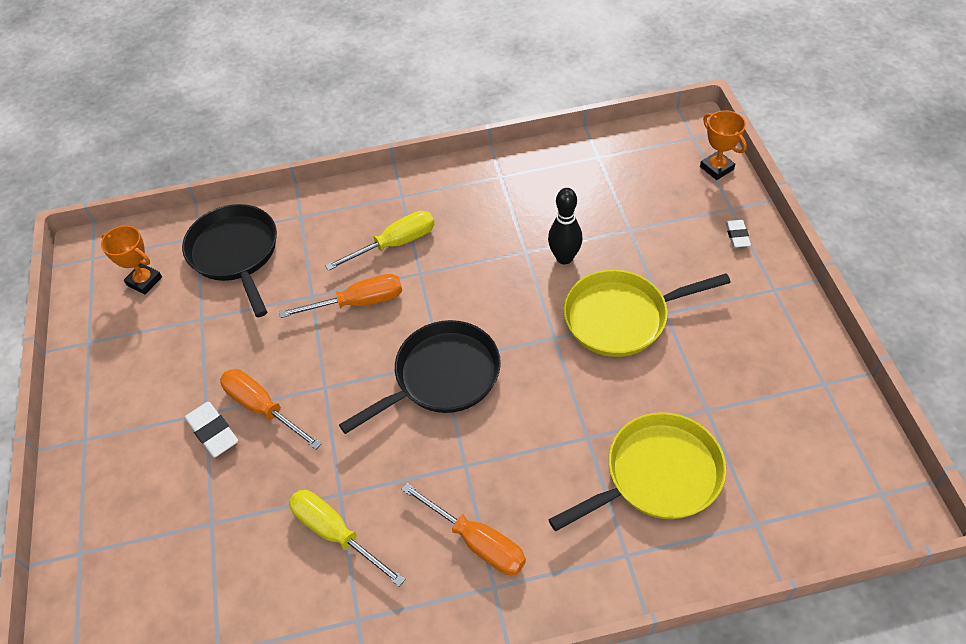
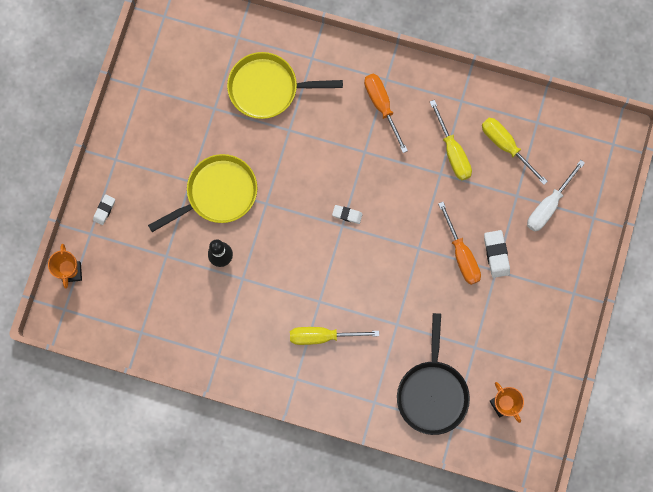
camera: 155 degrees left, 25 degrees up
(156, 534) = (548, 205): none -> white screwdriver
(255, 586) = (506, 146): none -> yellow screwdriver
(358, 302) = (369, 300): orange screwdriver -> none
(442, 377) = (347, 215): black pan -> white eraser
(621, 317) = (218, 193): yellow pan -> yellow pan turned 45 degrees counterclockwise

